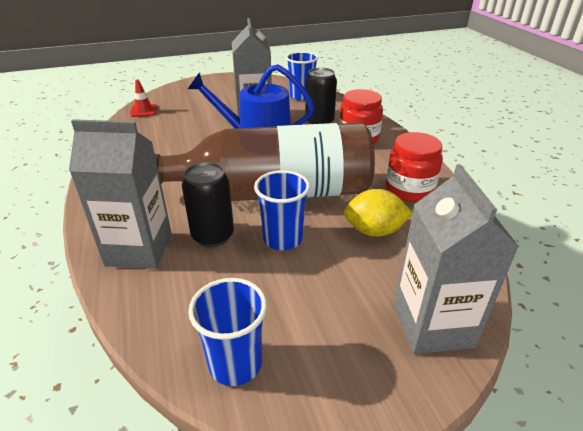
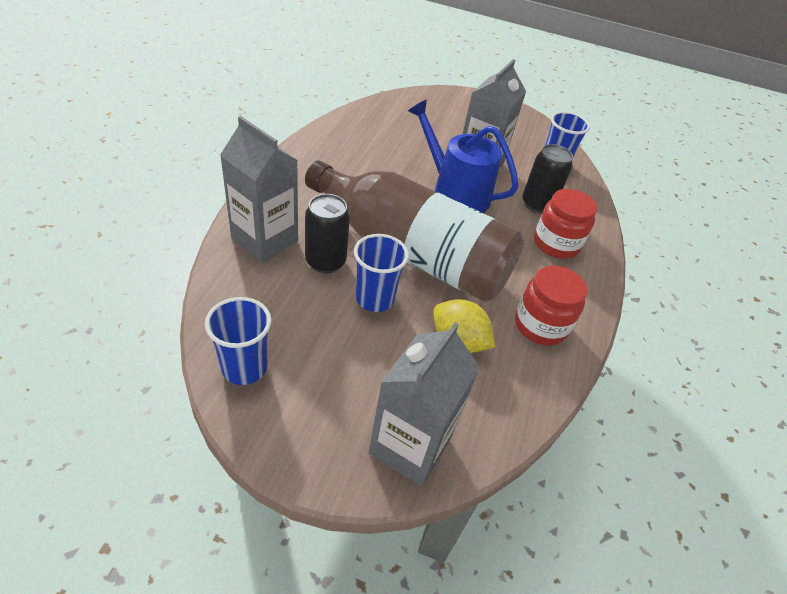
camera: 30 degrees right, 10 degrees up
(143, 111) = (387, 107): red traffic cone -> none

